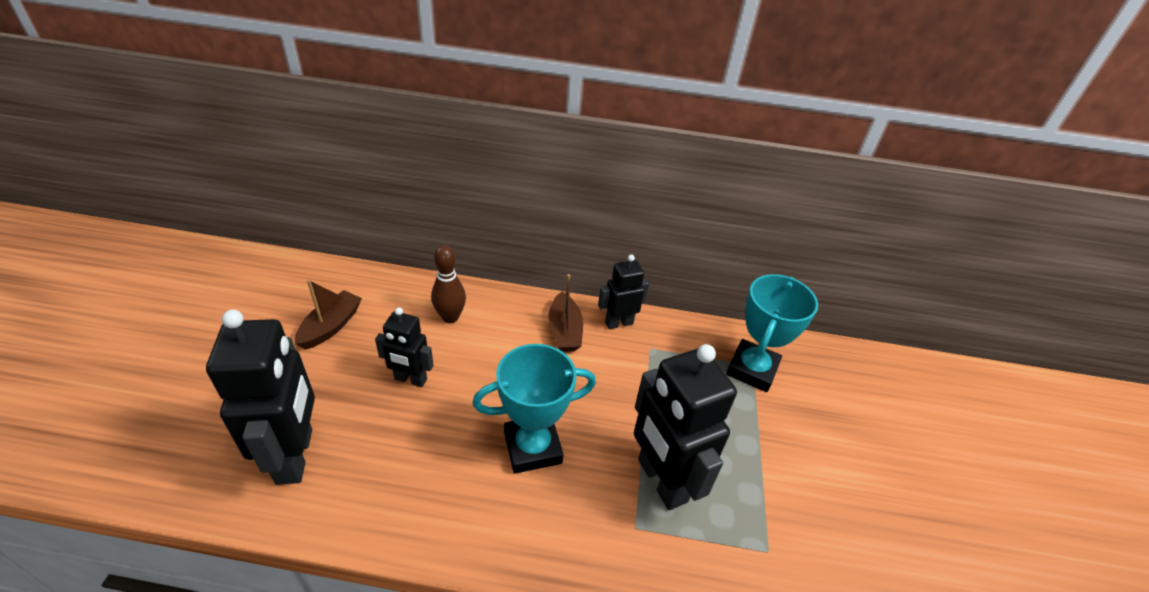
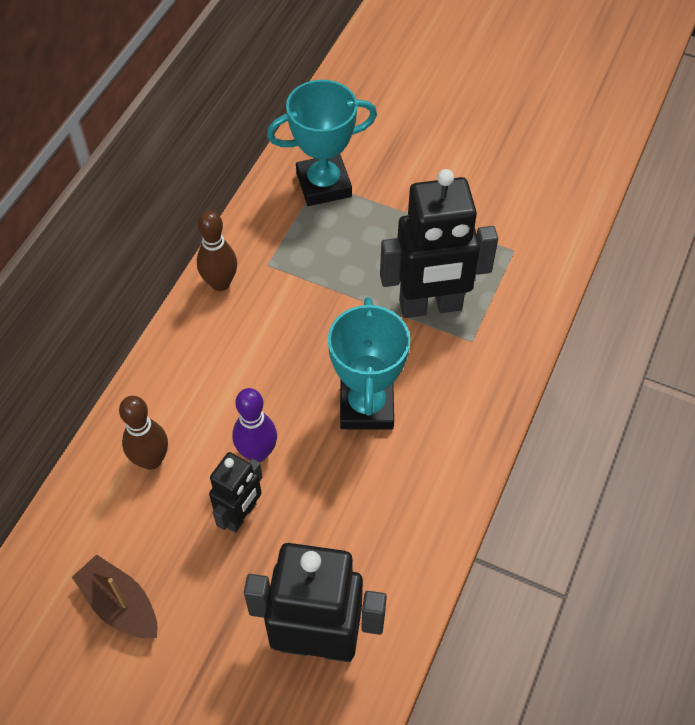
camera: 70 degrees left, 15 degrees up
(469, 378) = (257, 453): none -> purple bowling pin
(564, 331) = (215, 340): brown boat -> none
(618, 323) = (220, 283): black robot -> brown bowling pin
(752, 369) = (324, 185): turquoise trophy -> turquoise trophy turned 60 degrees counterclockwise

